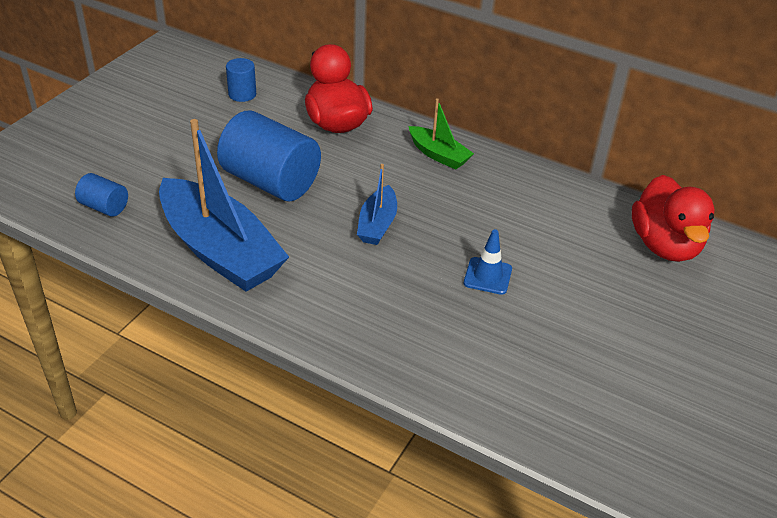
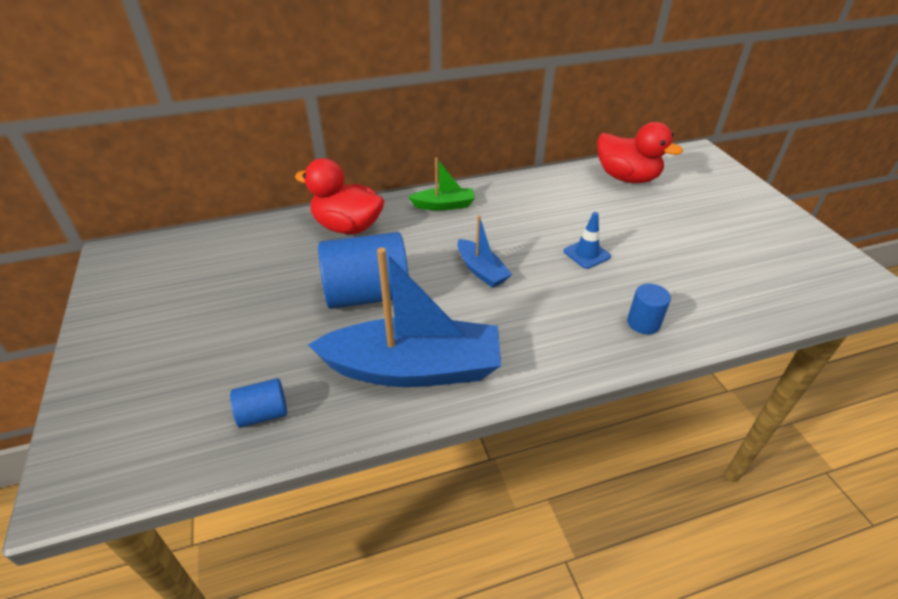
camera: 45 degrees left, 0 degrees up
(242, 94) = (242, 251): blue cylinder -> blue cylinder (643, 323)

